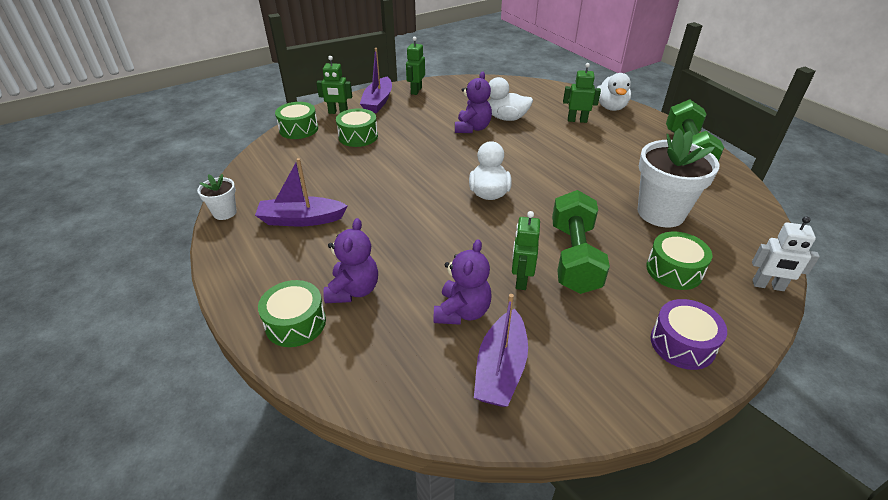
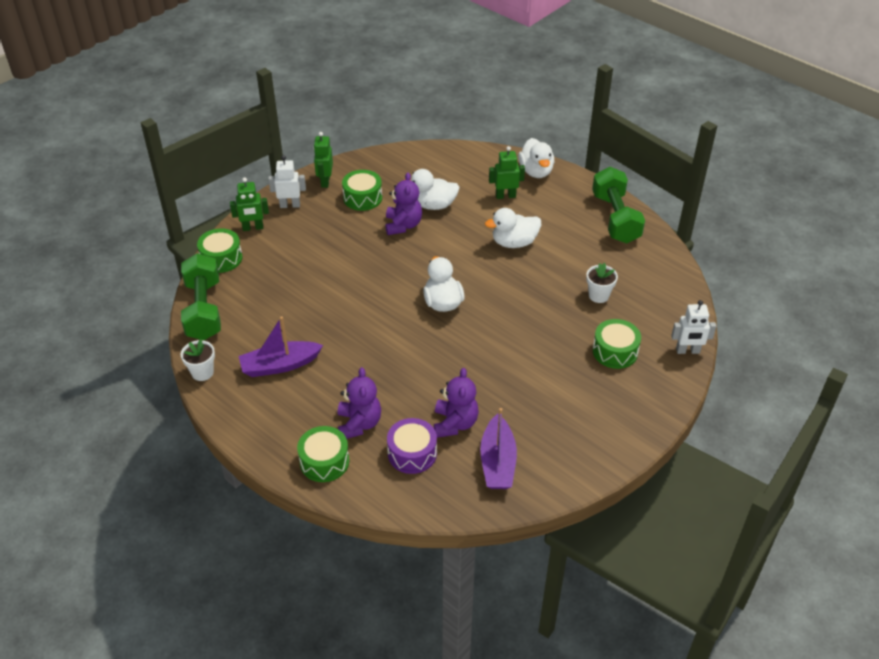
camera: 15 degrees left, 5 degrees up
(358, 136) = (289, 257): green drum -> green drum (362, 198)
(378, 102) = (290, 205): purple boat -> white robot
(521, 280) = (494, 385): green robot -> none
(574, 257) = (533, 355): green dumbbell -> green dumbbell (204, 310)
(577, 155) = (514, 242): none -> white duck
(660, 213) = (598, 295): white flower pot -> white flower pot, size x0.49
(682, 344) = (626, 414): purple drum -> purple drum (412, 453)

